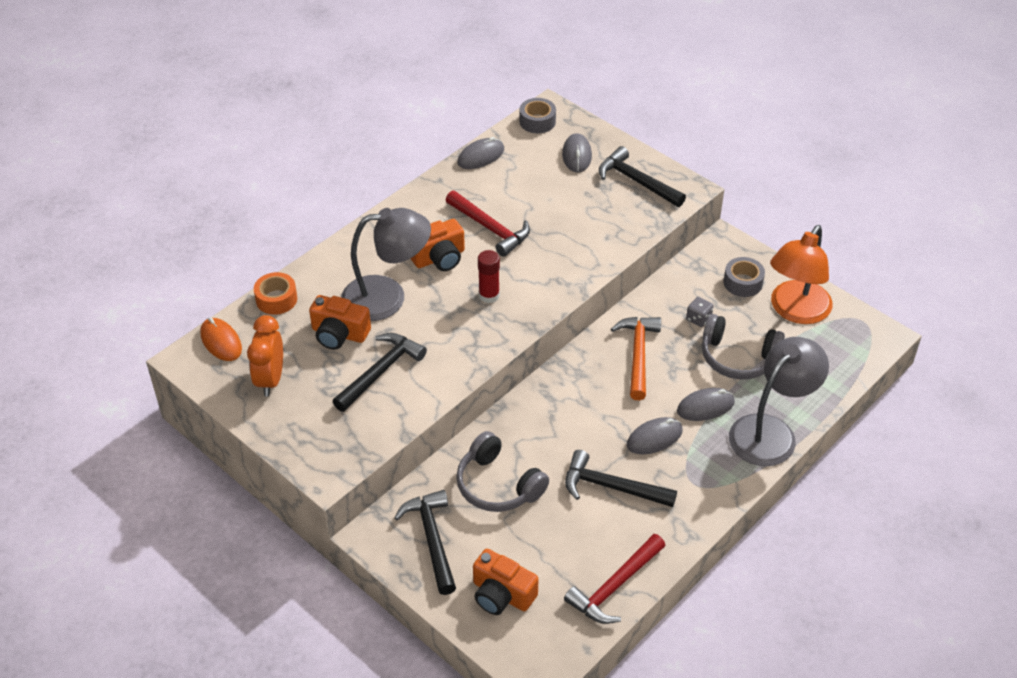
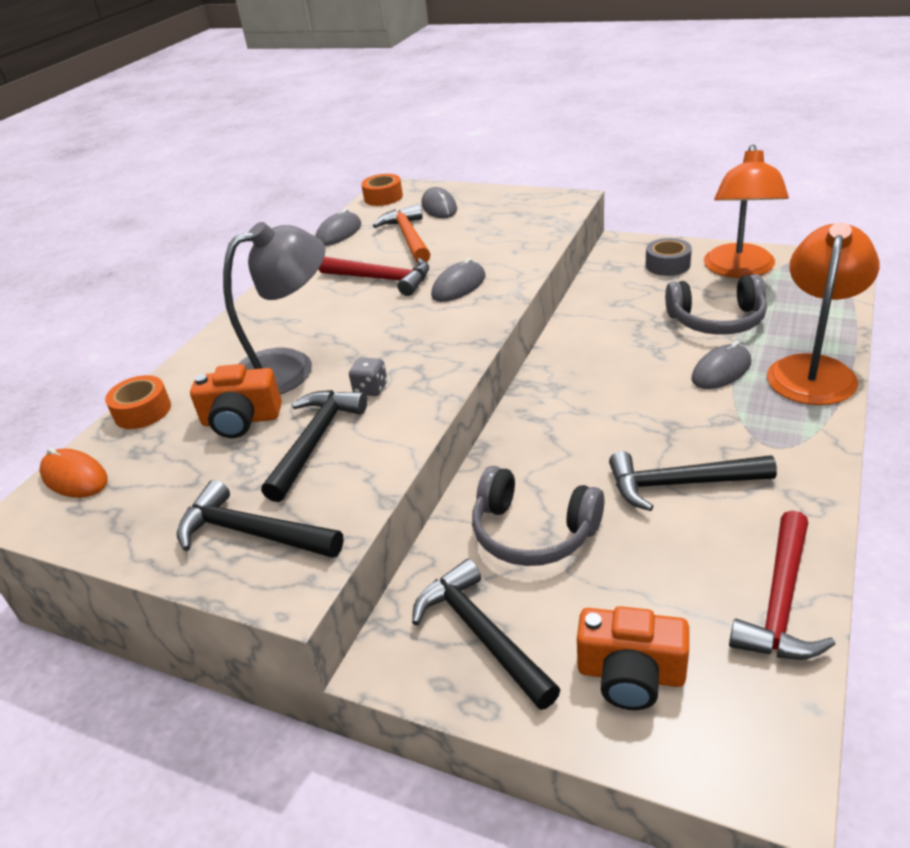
camera: 15 degrees left, 10 degrees down
(270, 380) = (160, 498): orange clock -> none
(439, 258) = (336, 317): orange camera -> none
(489, 295) = (414, 331): red glue stick -> none
(537, 121) = (383, 197): grey tape -> orange tape
(637, 181) = (514, 207): black hammer -> black hammer (252, 533)
(638, 355) = (608, 351): orange hammer -> orange hammer (408, 237)
(654, 438) = (689, 417): grey mouse -> grey mouse (459, 286)
(698, 319) = (648, 303): grey dice -> grey dice (370, 389)
(771, 431) = (813, 369): grey lamp -> orange lamp

